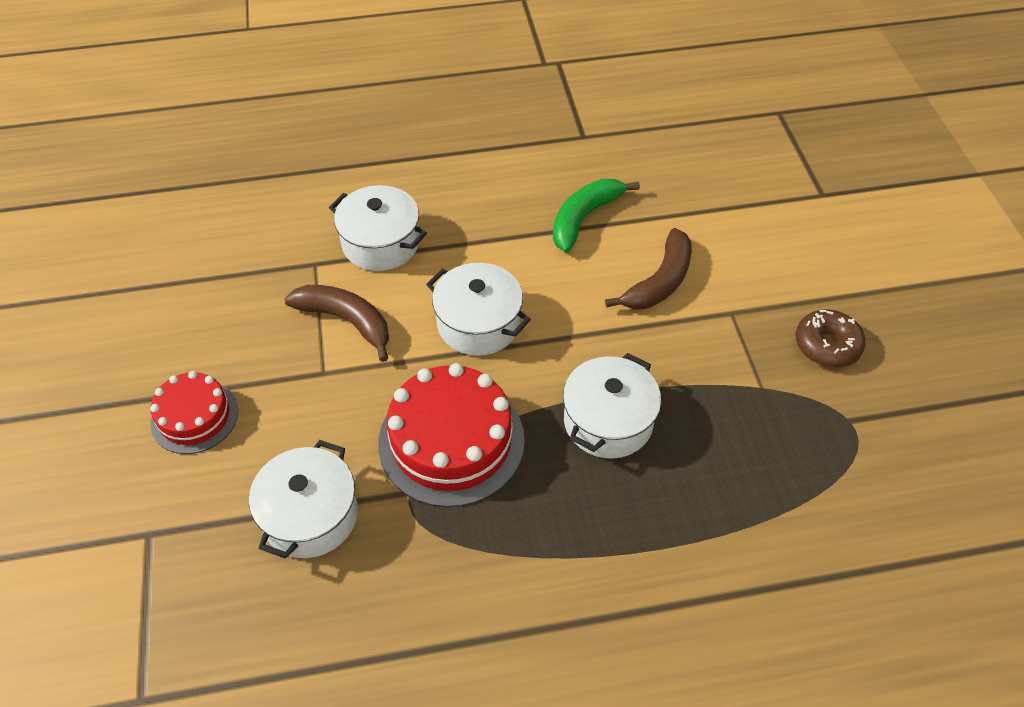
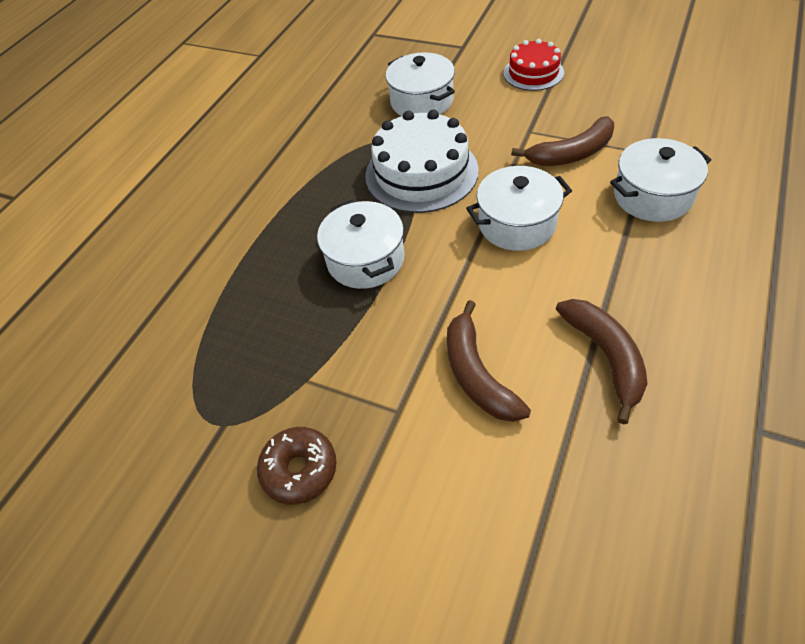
camera: 130 degrees right, 0 degrees up
(451, 441) = (421, 173): red cake -> white cake
(584, 218) = (605, 357): green banana -> brown banana

